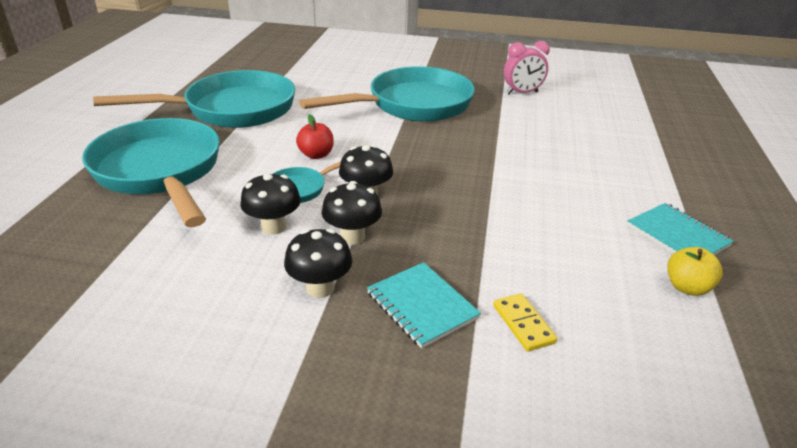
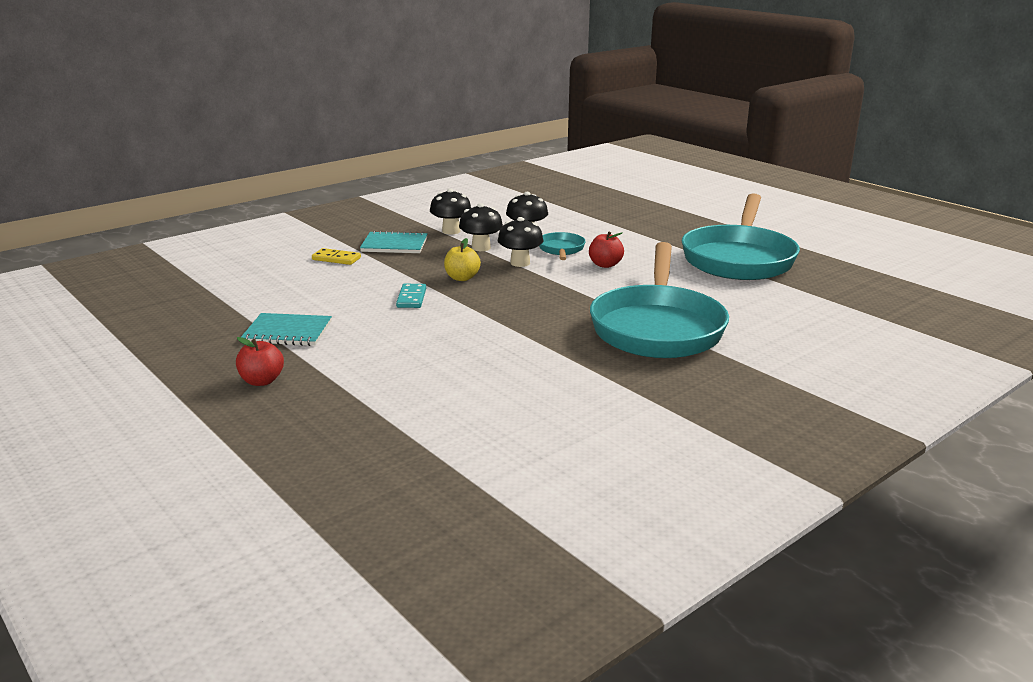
camera: 130 degrees right, 10 degrees down
(160, 172) = (645, 223): turquoise pan -> none
(522, 93) = (612, 400): pink clock -> none
(524, 212) = (411, 298): none -> turquoise domino
(687, 287) = (259, 307): yellow apple -> yellow apple (462, 278)
(730, 200) = (262, 381): none -> red apple

